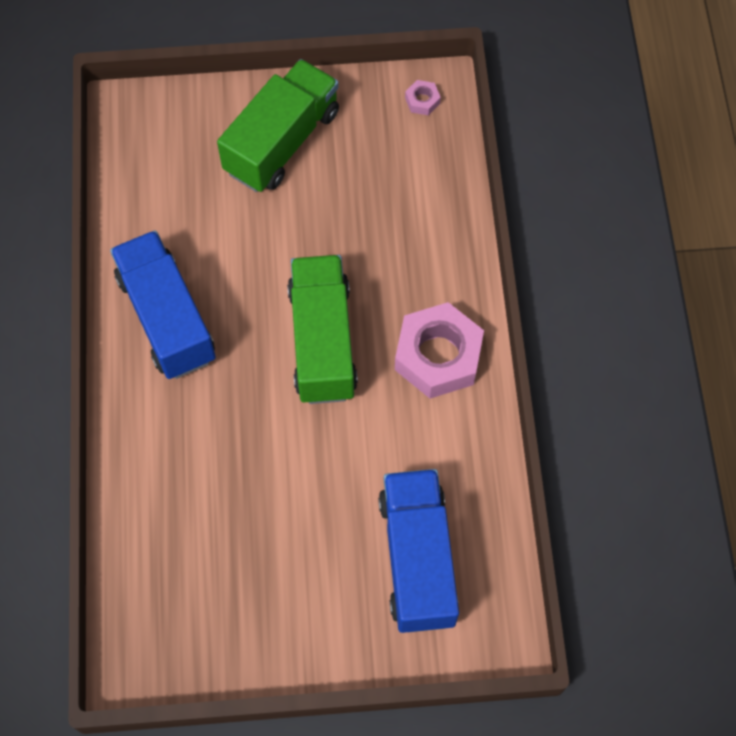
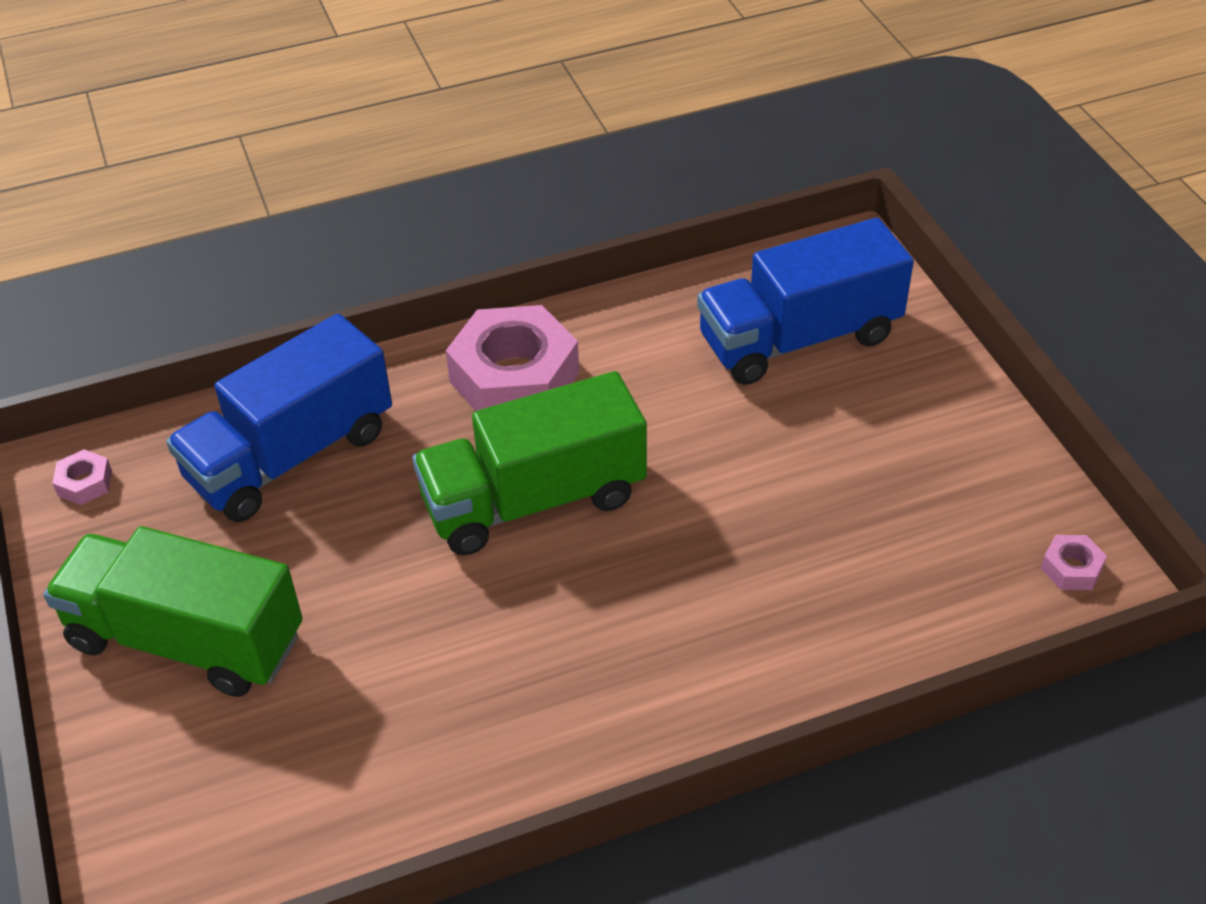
camera: 105 degrees left, 20 degrees down
(147, 652) = (1071, 568): none -> pink nut
(167, 318) = (558, 702): blue truck -> blue truck (290, 455)

